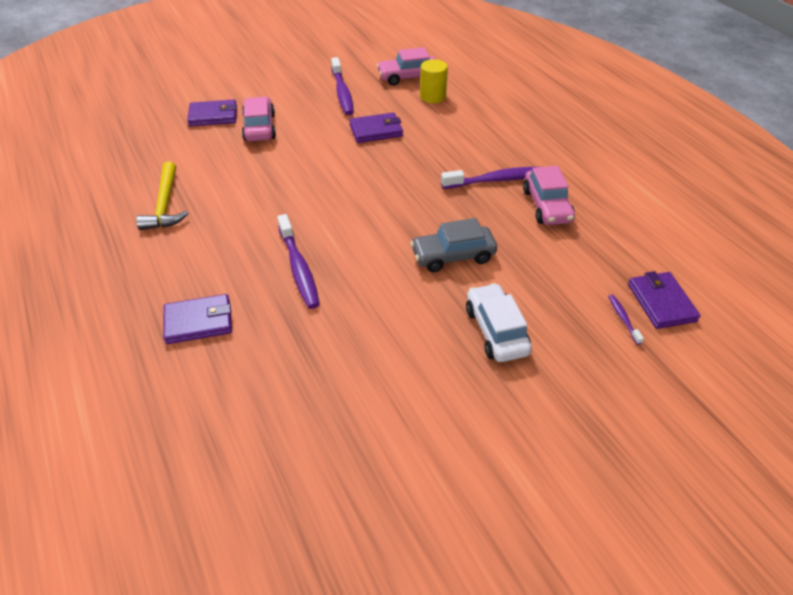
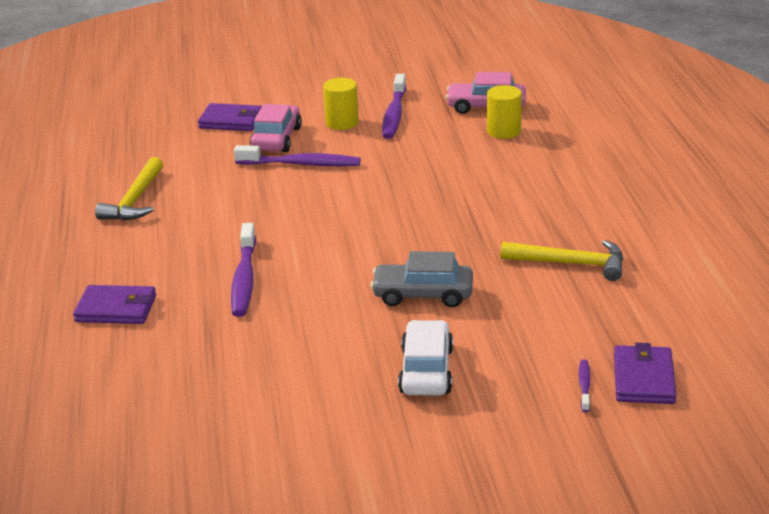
camera: 20 degrees right, 15 degrees down
(305, 105) = (342, 123): none -> yellow cylinder
(376, 131) = (410, 159): purple wallet -> none
(497, 180) = (526, 229): purple toothbrush -> purple toothbrush (302, 164)
(547, 206) = (570, 263): pink car -> yellow hammer

